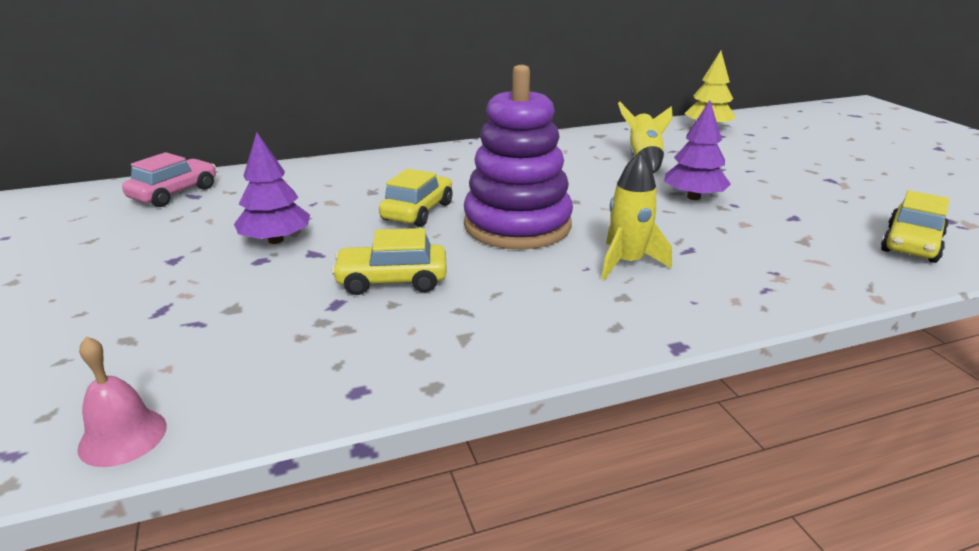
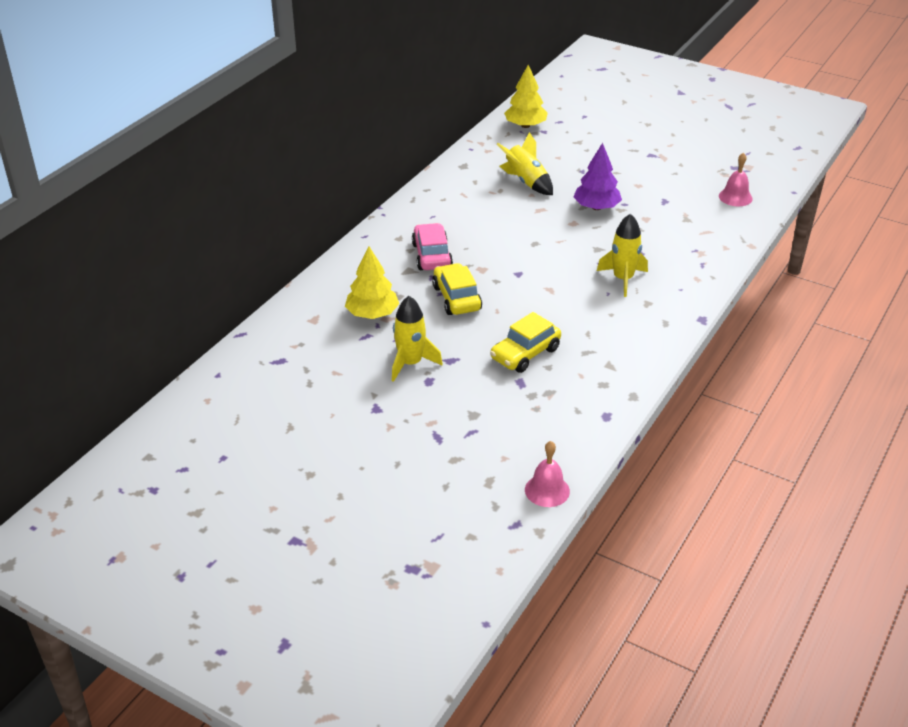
camera: 40 degrees left, 10 degrees up
(174, 193) = (261, 366): pink car -> pink car (431, 256)
(276, 240) = (410, 363): purple tree -> yellow rocket
(325, 195) = (372, 314): none -> yellow tree
(517, 225) = (531, 280): purple stacking toy -> none
(911, 244) = (735, 197): yellow car -> pink bell

